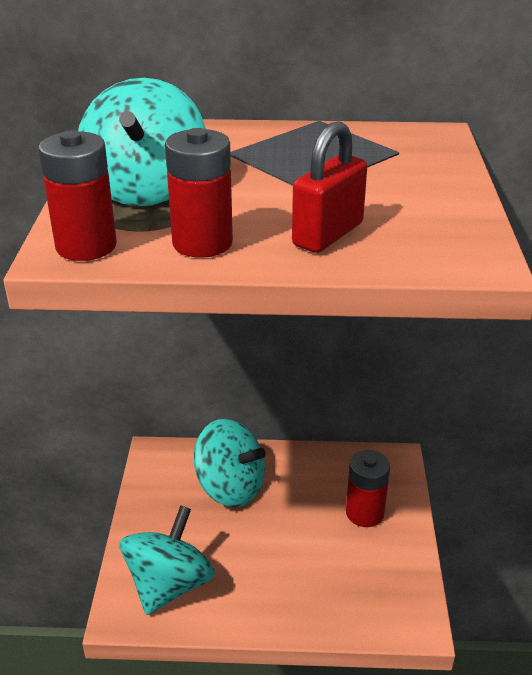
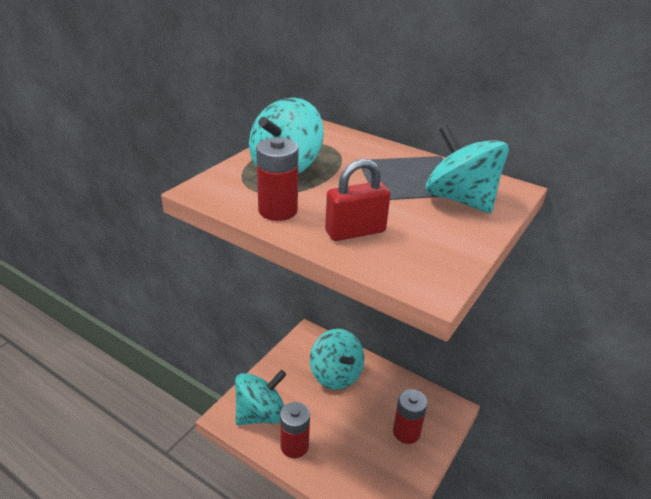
camera: 30 degrees right, 0 degrees up
(86, 246) = (217, 190): red battery -> red battery (294, 446)
(398, 161) = (460, 199): none -> turquoise spinning top

